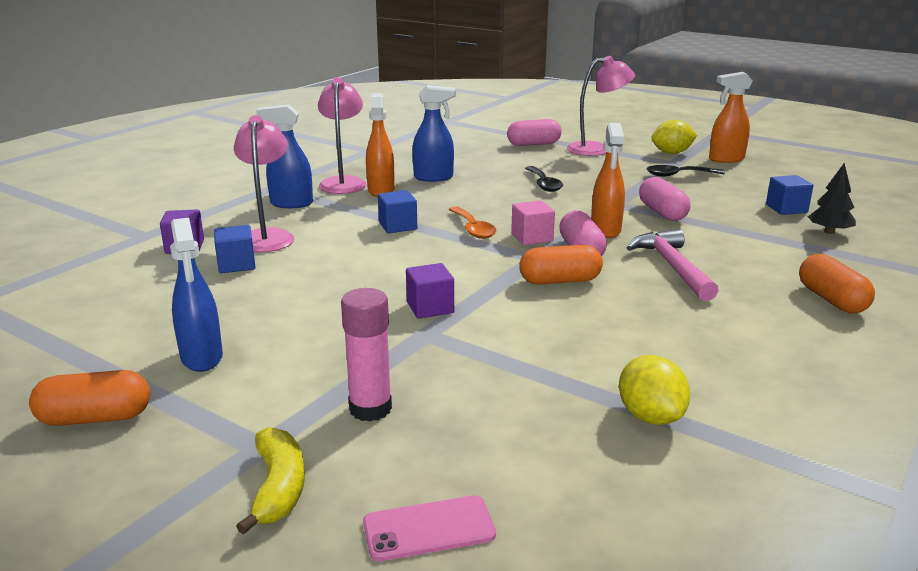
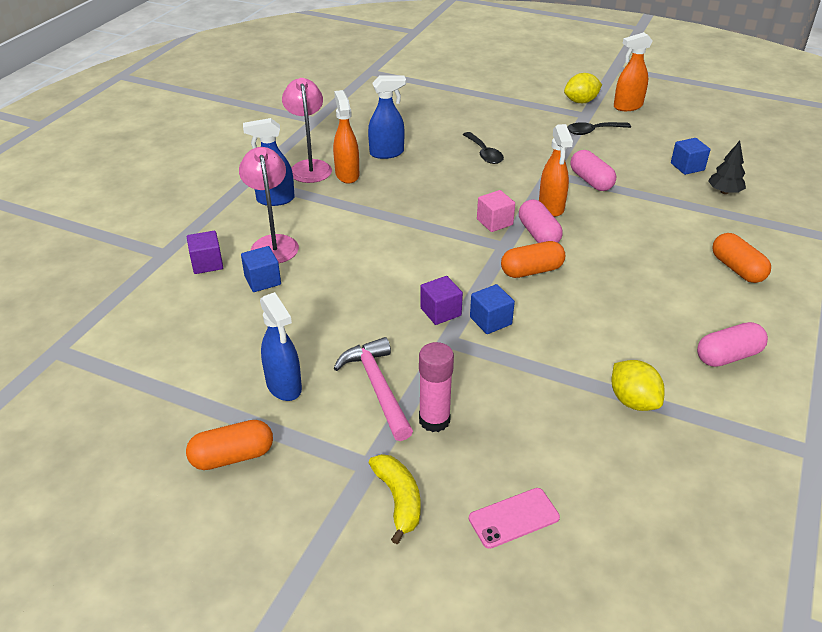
camera: 10 degrees left, 15 degrees up
(398, 226) = (379, 219): blue cube -> blue cube (490, 321)
(473, 229) = (443, 216): orange spoon -> none
(533, 144) = (459, 99): pink capsule -> pink capsule (728, 356)
(597, 149) = (516, 101): pink lamp -> none
(673, 267) = (614, 245): pink hammer -> pink hammer (377, 387)

